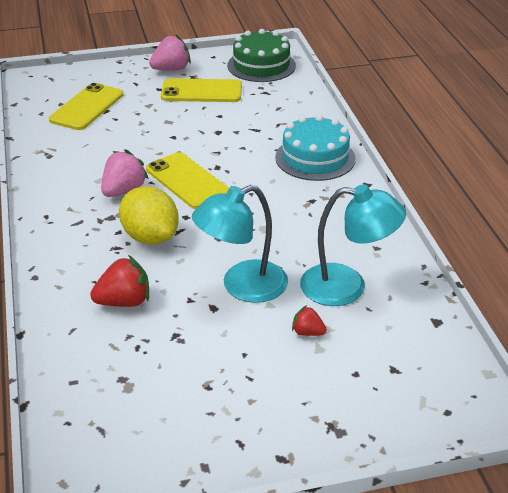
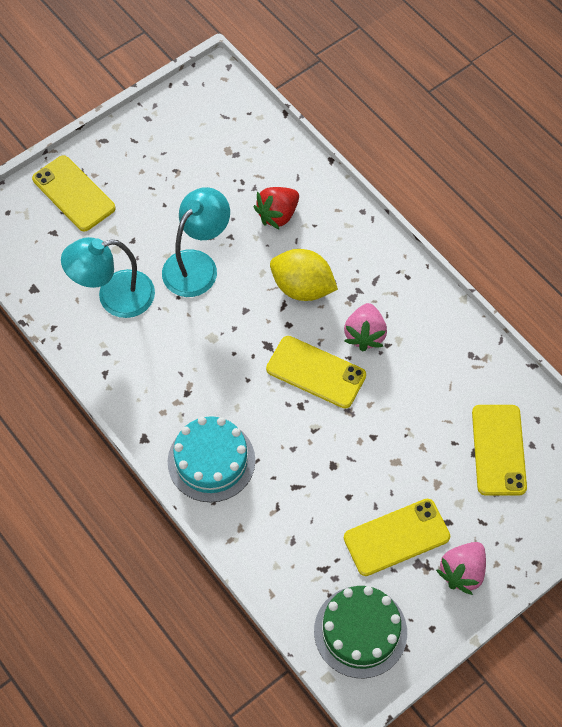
camera: 155 degrees right, 25 degrees up
(307, 332) = (127, 240): red strawberry -> none
(351, 404) = (73, 194): none -> yellow phone

